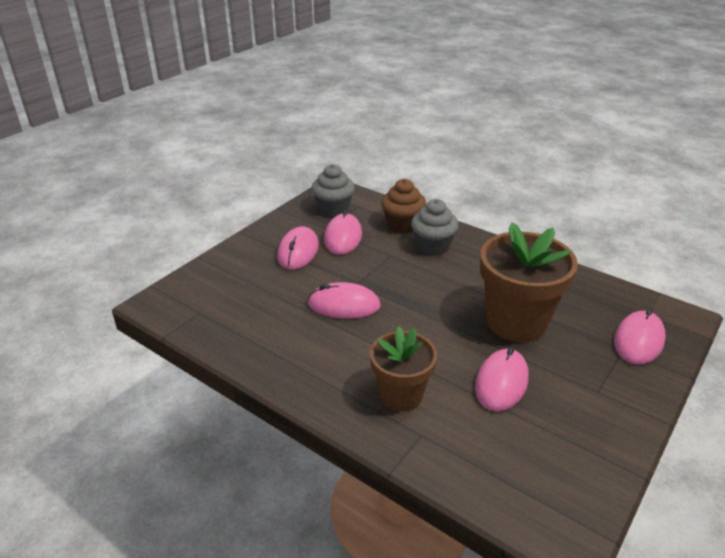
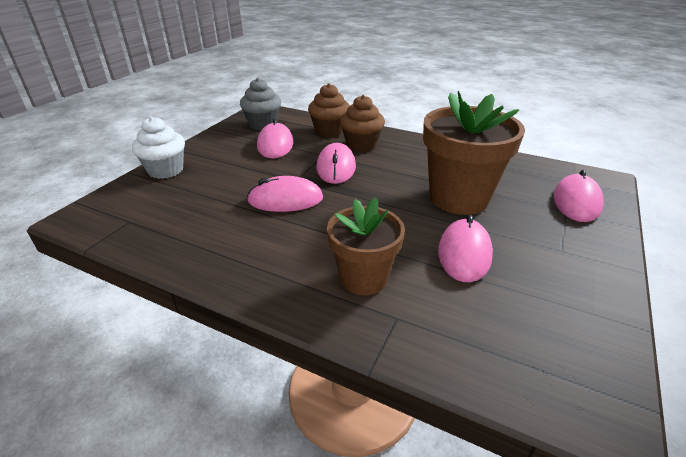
camera: 10 degrees left, 0 degrees up
(233, 258) = (166, 170): none -> white cupcake
(298, 251) = (232, 159): pink mouse -> pink mouse (336, 167)
(433, 246) = (361, 145): grey cupcake -> brown cupcake

